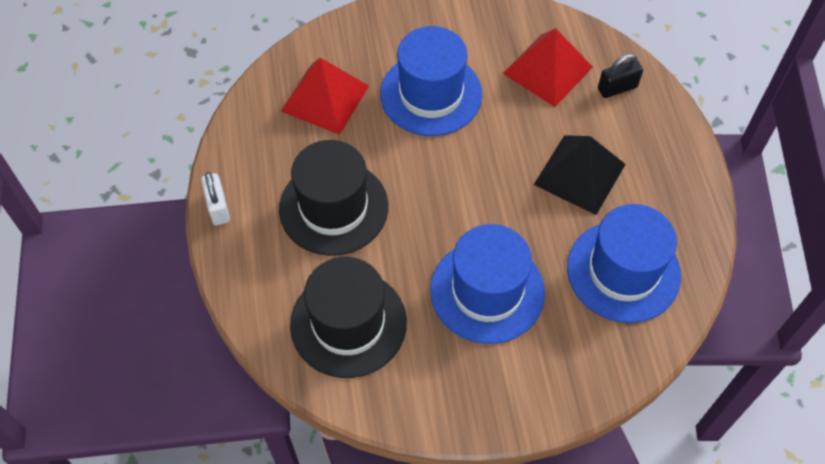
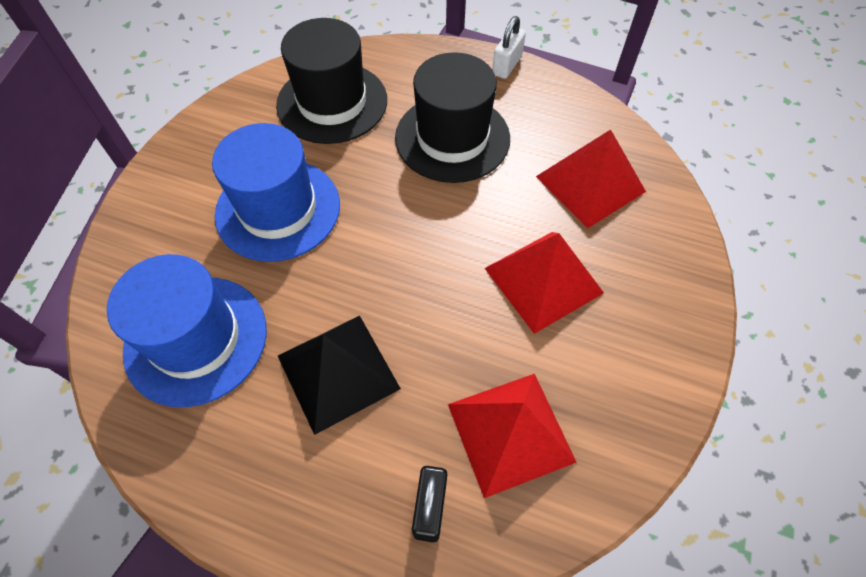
camera: 120 degrees right, 0 degrees up
(218, 207) = (507, 65): white padlock -> white padlock turned 75 degrees counterclockwise
(431, 94) = (543, 280): blue hat -> red pyramid

